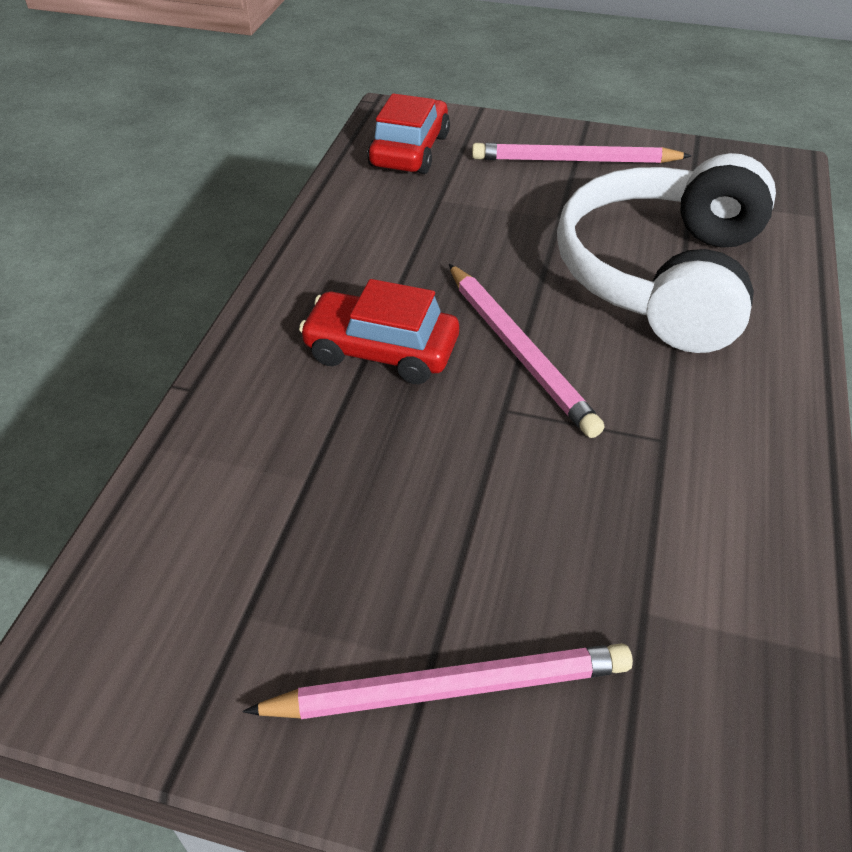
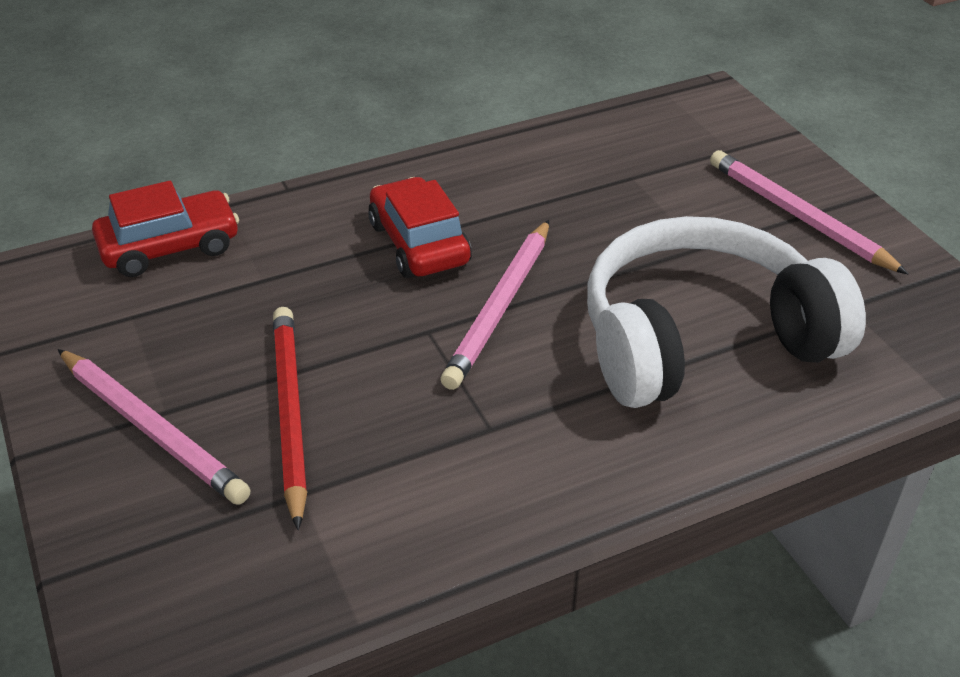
camera: 50 degrees right, 5 degrees down
(409, 150) = (674, 130): red car -> red car (170, 247)
(527, 561) = (290, 413): none -> red pencil

